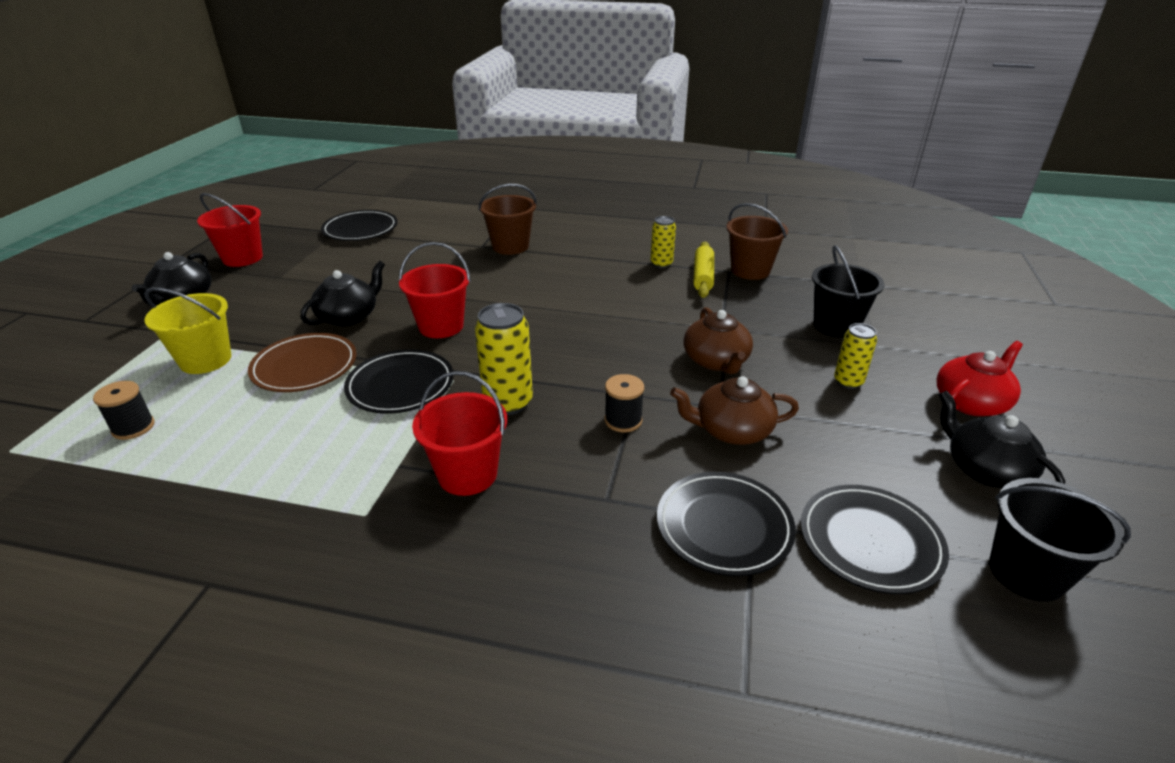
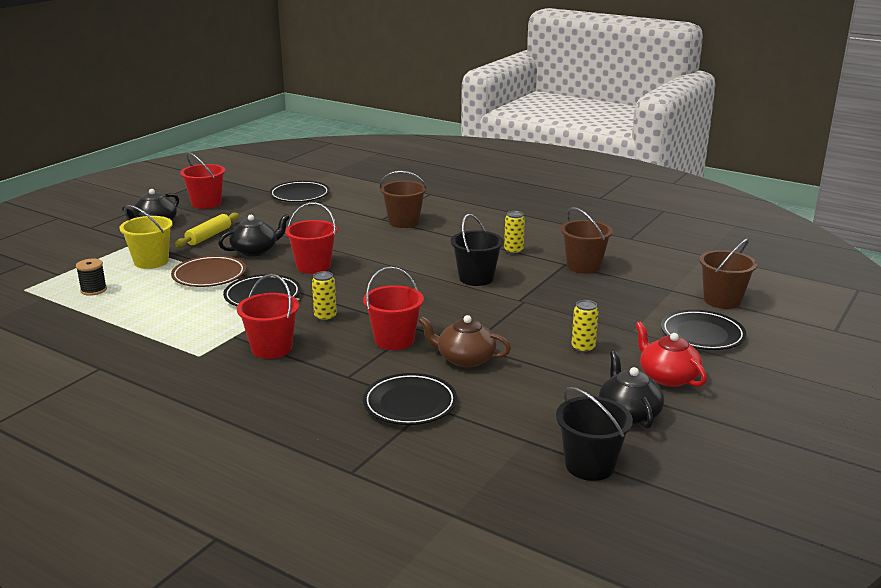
camera: 20 degrees right, 10 degrees down
(508, 403) = (325, 317): yellow can -> yellow can, size x0.62
(623, 420) = (394, 340): black spool -> red bucket
(703, 276) = (539, 264): yellow rolling pin -> yellow rolling pin (209, 236)
(716, 361) = (494, 319): brown teapot -> none
(836, 326) = (614, 313): black bucket -> black bucket (476, 278)
(870, 542) = (499, 430): black plate -> black plate (702, 334)
(921, 288) = (722, 300): none -> brown bucket
(971, 402) = (667, 377): red teapot -> red teapot turned 105 degrees counterclockwise

